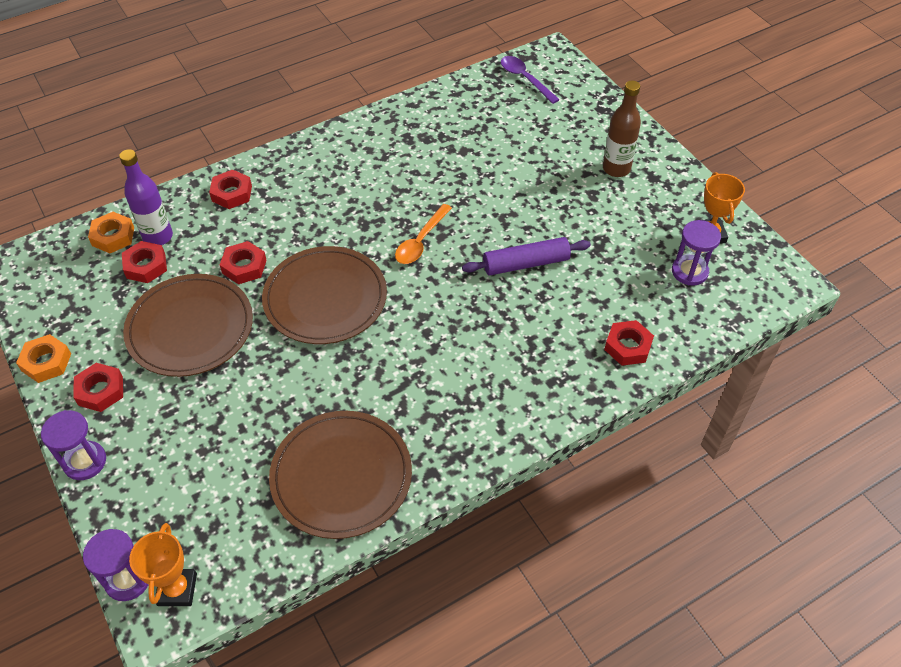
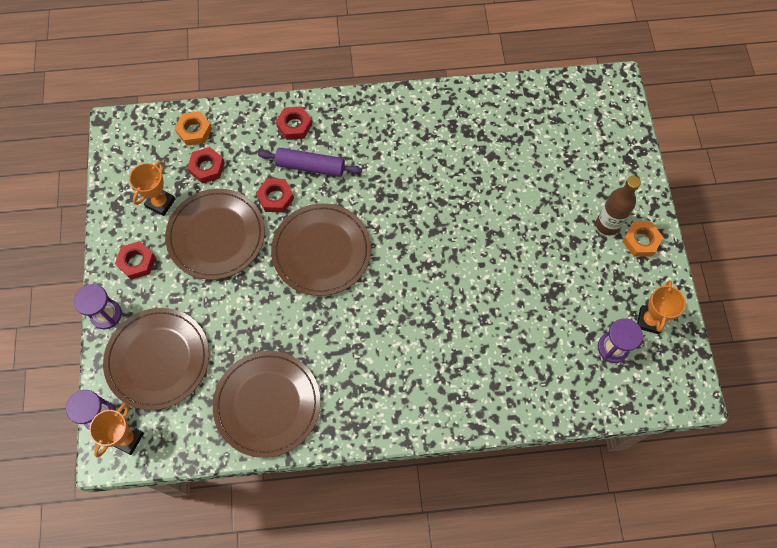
camera: 25 degrees right, 15 degrees up
(46, 362) = (110, 222): orange nut -> orange nut (641, 241)
(103, 320) = (160, 203): none -> orange trophy
(158, 237) = (225, 144): purple bottle -> none
(177, 484) = (158, 359): none -> brown plate
(421, 241) = (415, 229): orange spoon -> none
(525, 79) = (579, 102): purple spoon -> none
(526, 263) = (486, 284): purple rolling pin -> purple rolling pin (310, 166)
(627, 346) = (526, 393): red nut -> none

